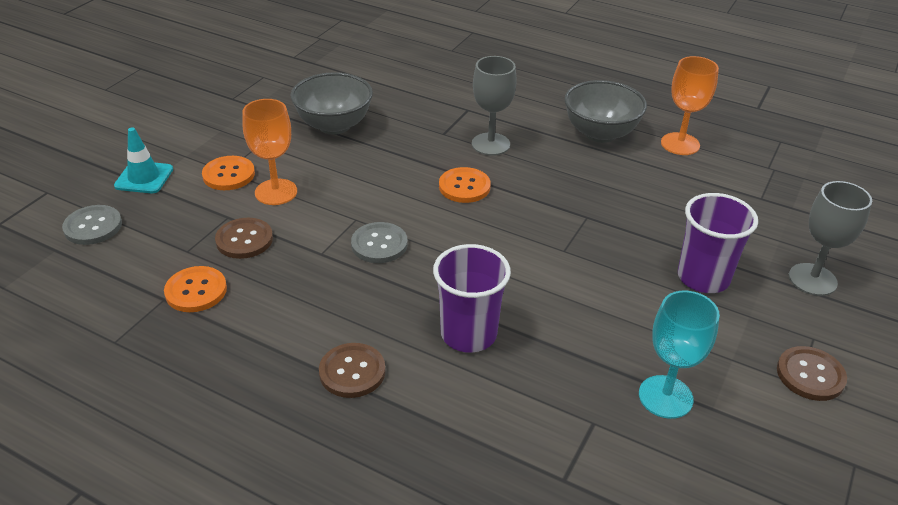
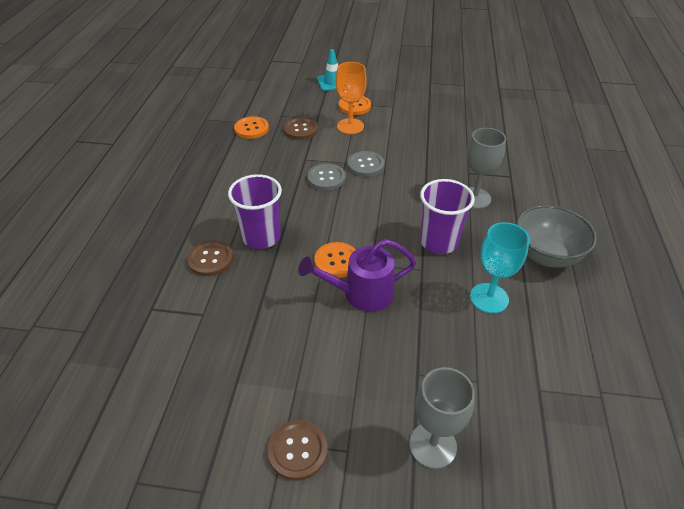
camera: 70 degrees right, 5 degrees up
(93, 226) = (283, 83): grey button -> grey button (365, 165)
(334, 125) = (435, 126): grey bowl -> none
(352, 372) = (211, 199): brown button -> brown button (210, 259)
(464, 187) = (412, 198): orange button -> orange button (336, 261)
(607, 271) = (361, 293): none -> purple watering can
(665, 397) = (238, 350): turquoise goblet -> turquoise goblet (489, 298)
(680, 144) = (579, 313): orange goblet -> none
(703, 278) = (387, 356): purple cup -> purple cup (438, 242)

